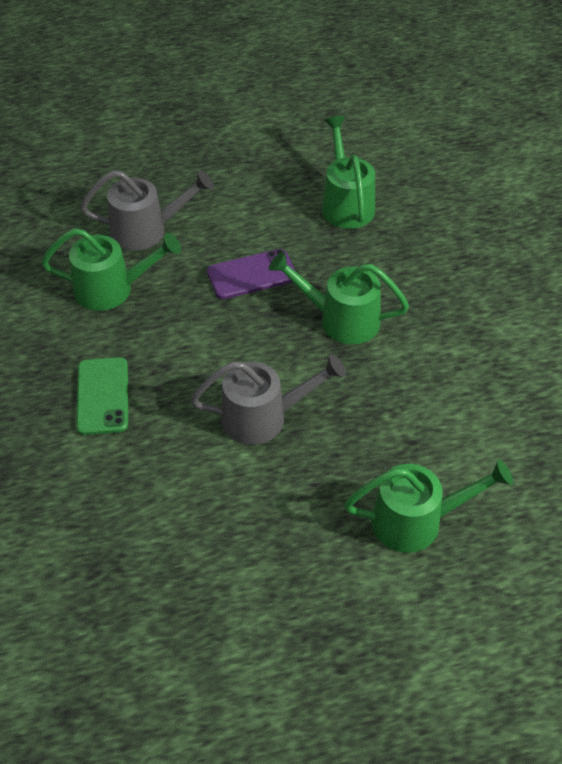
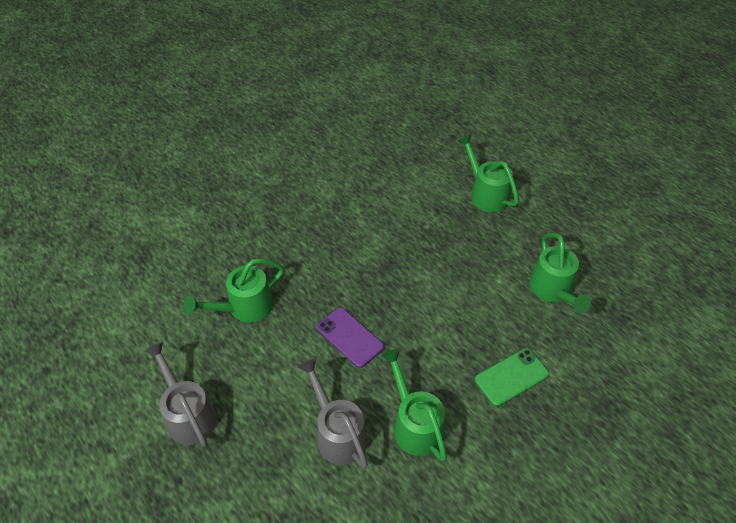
camera: 115 degrees left, 0 degrees up
(264, 417) = (467, 281): grey watering can -> grey watering can (188, 414)
(340, 319) = (364, 272): green watering can -> green watering can (553, 291)

